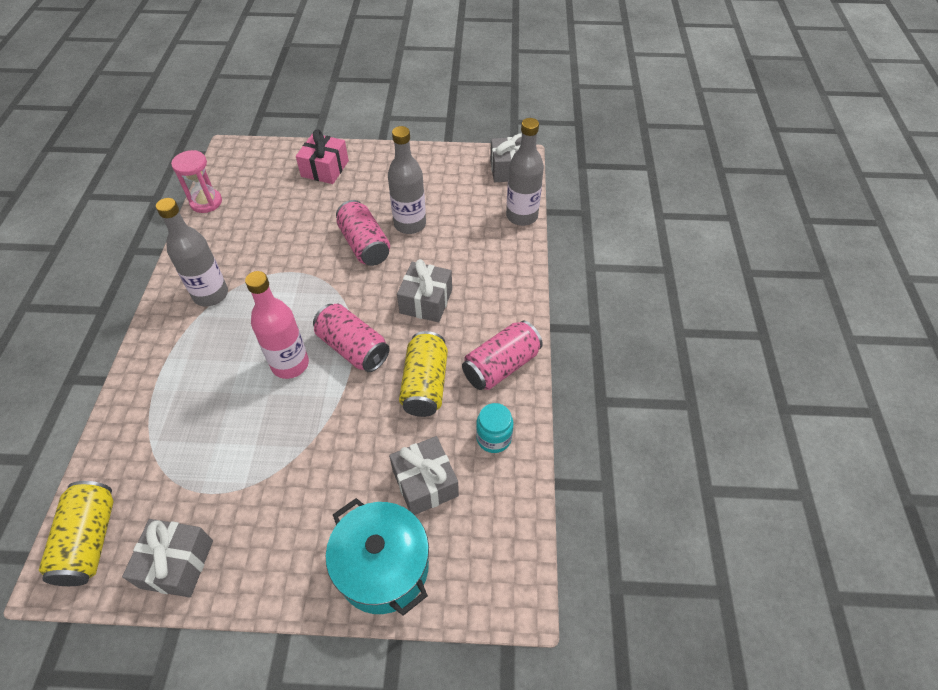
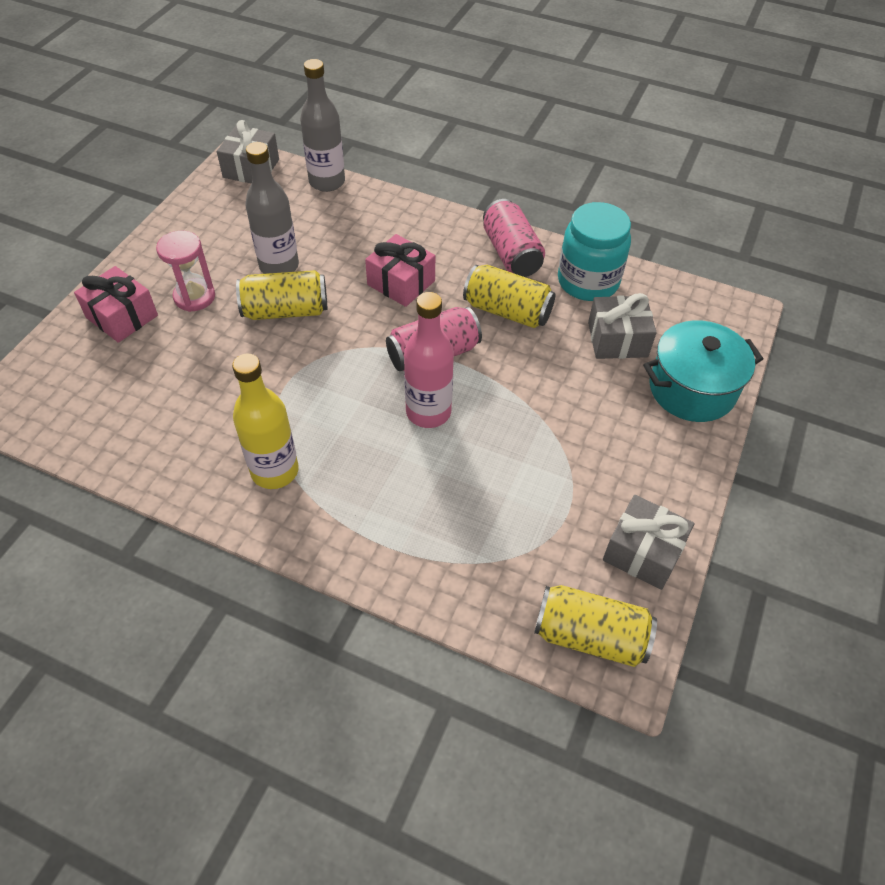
camera: 70 degrees left, 0 degrees up
(206, 202) = (90, 452): pink hourglass -> pink hourglass (194, 297)
(211, 294) = (275, 471): grey bottle -> yellow bottle
(364, 245) = (285, 310): pink can -> yellow can
(426, 301) = (401, 283): grey gift -> pink gift
(493, 438) = (588, 281): turquoise jar -> turquoise jar, size x1.80

